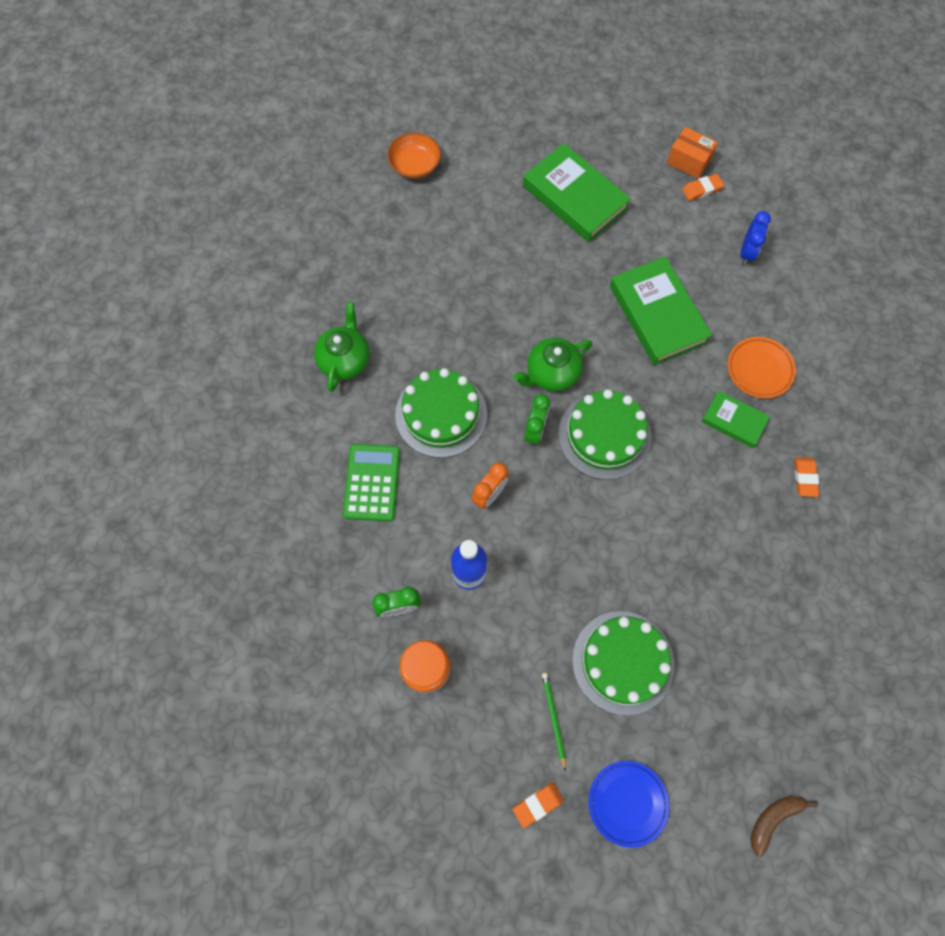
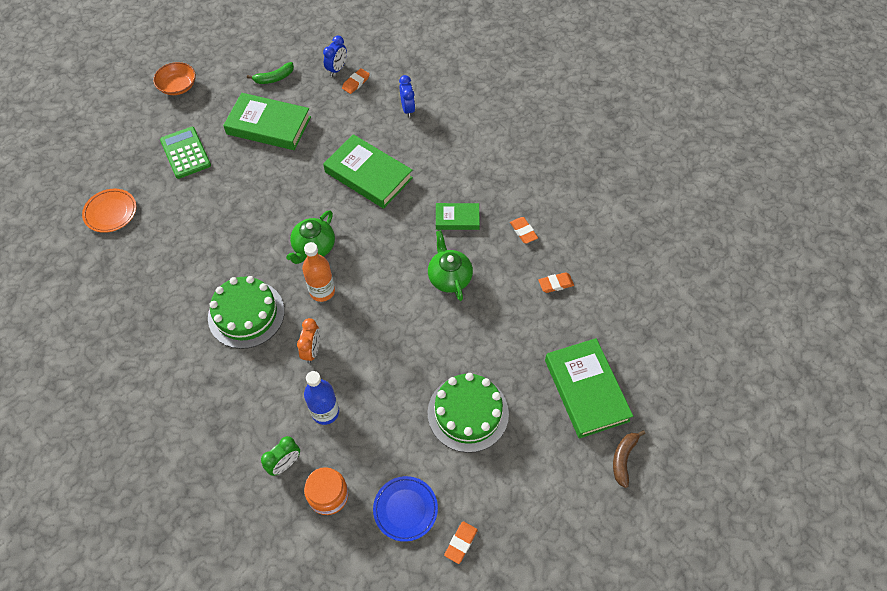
camera: 30 degrees left, 10 degrees down
(345, 360) = (150, 312): green teapot -> green teapot (449, 277)
(372, 483) = (217, 387): green calculator -> green calculator (185, 153)
(415, 165) = (136, 154): orange bowl -> orange bowl (178, 86)
(535, 430) = (322, 291): green clock -> orange bottle
(553, 719) = (440, 478): green pencil -> none
(604, 435) = (374, 270): green cake -> none
(610, 140) = (274, 78): none -> green banana
(627, 803) = (522, 505): blue plate -> blue plate (405, 509)
(688, 161) = (337, 69): orange box -> blue clock
(759, 369) = (456, 178): orange plate -> orange plate (111, 212)
(774, 713) = (586, 390): none -> green book
(809, 564) = (555, 284): none -> orange eraser

